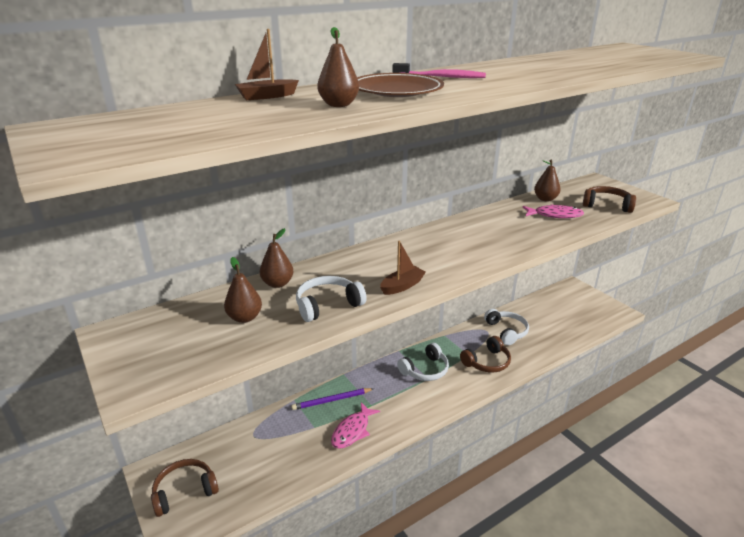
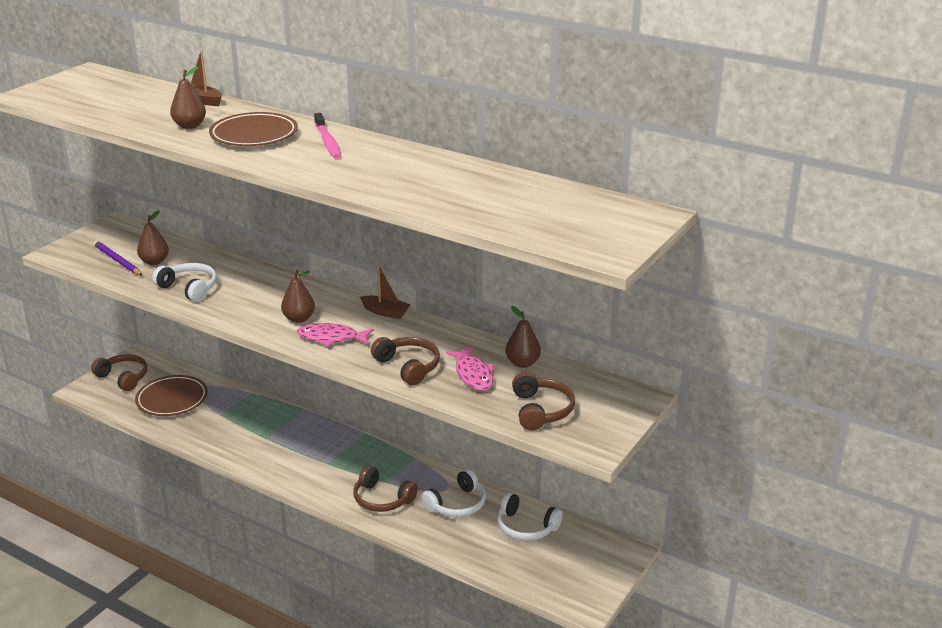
camera: 65 degrees right, 0 degrees up
(261, 457) = (172, 399): none -> brown plate
(277, 283) = (212, 259): brown pear -> brown pear (299, 319)
(331, 400) = (260, 413): purple pencil -> purple pencil (117, 260)
(352, 431) = (225, 436): pink fish -> pink fish (331, 338)
(402, 286) = (239, 313): brown boat -> brown boat (385, 312)
(425, 370) = (341, 458): white headphones -> white headphones (526, 527)
(534, 233) = (408, 367): none -> brown headphones

